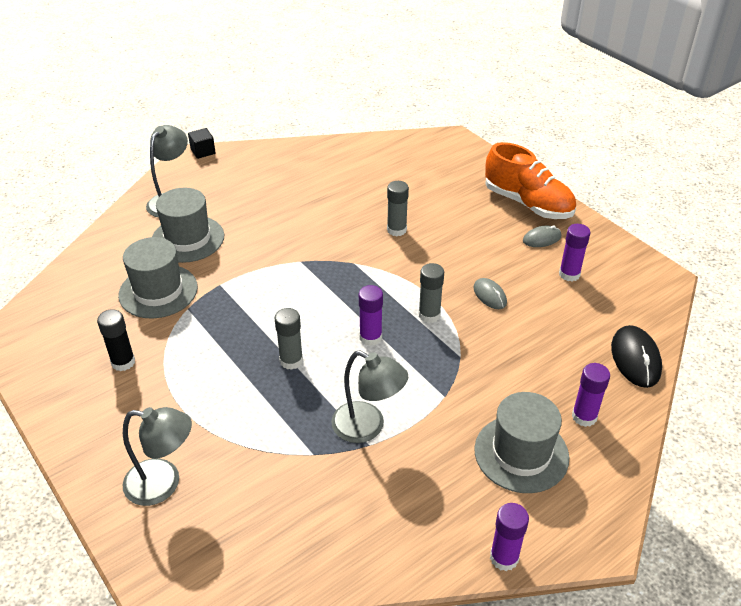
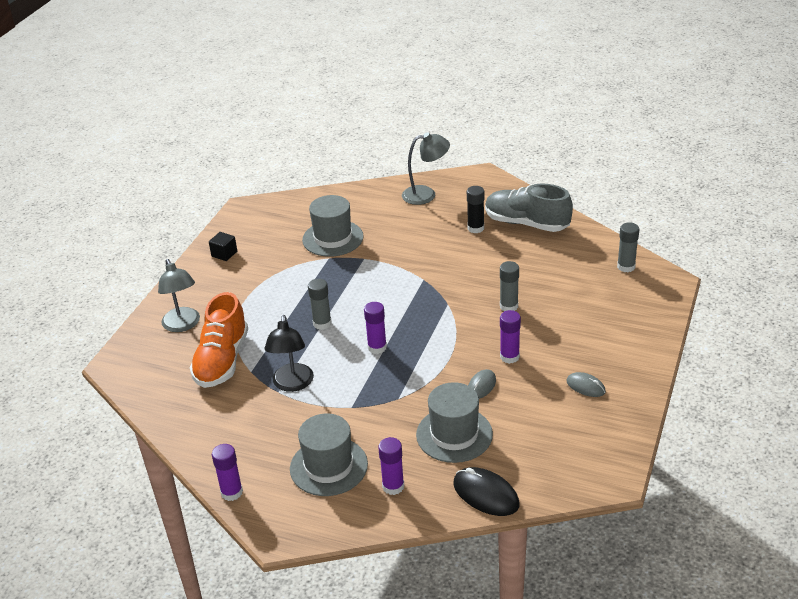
camera: 60 degrees right, 5 degrees down
(123, 362) = (260, 260): black glue stick -> black glue stick (475, 228)
(187, 239) = (394, 222): grey hat -> grey hat (454, 434)
(203, 151) = (495, 177): black cube -> black cube (224, 254)
(293, 167) = (526, 223): none -> grey shoe
(368, 427) = (292, 384): grey lamp -> black lamp
(429, 315) = (428, 364): grey glue stick -> grey glue stick (626, 267)
(528, 203) = (626, 360): orange shoe -> orange shoe (222, 360)
(569, 274) = (554, 419): purple glue stick -> purple glue stick (509, 357)
(635, 358) = (486, 494): black mouse -> black mouse turned 75 degrees clockwise

